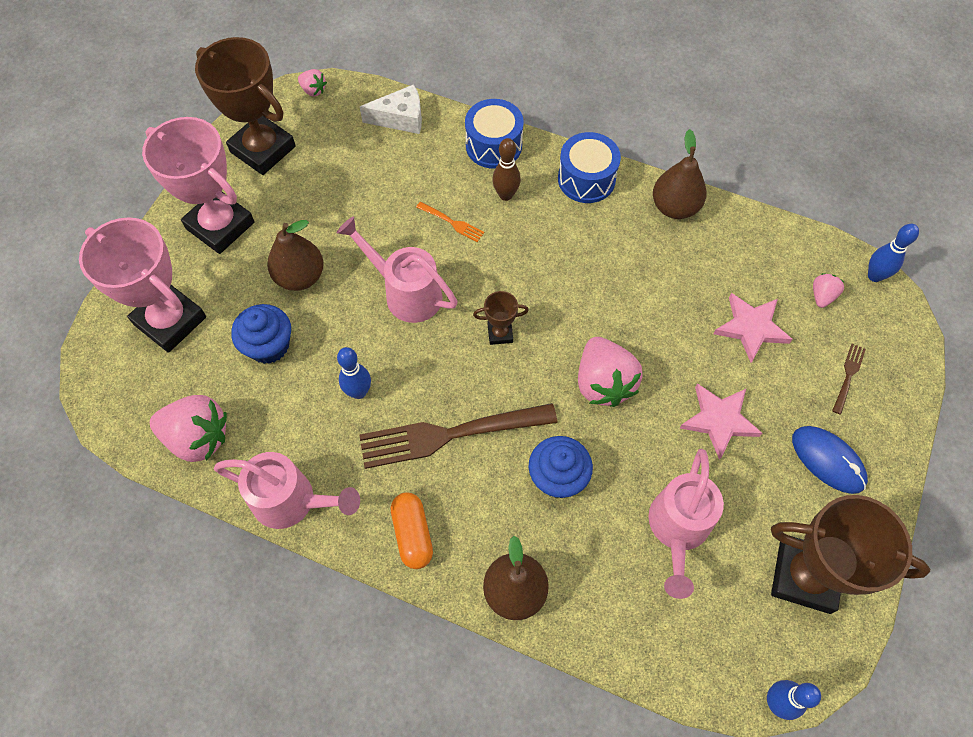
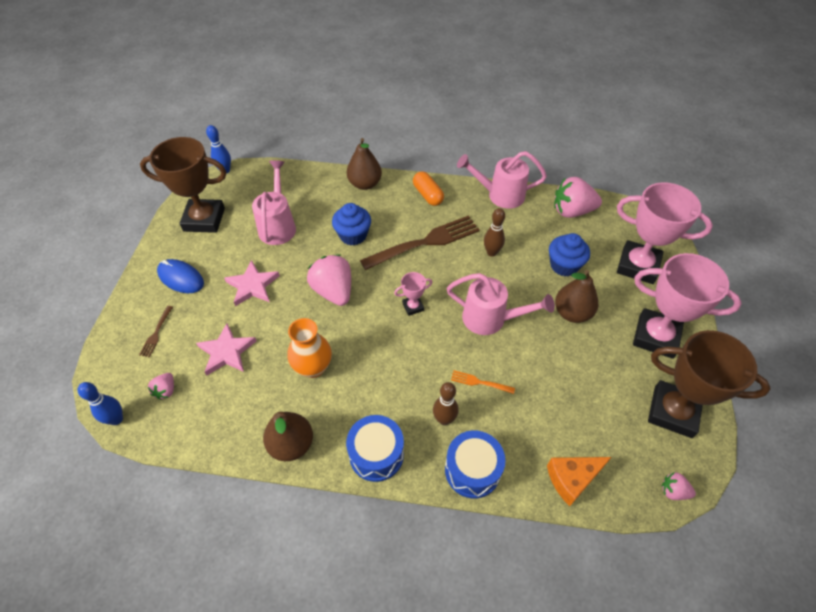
camera: 165 degrees right, 10 degrees down
(358, 392) = (491, 252): blue bowling pin -> brown bowling pin
(400, 118) = (572, 479): white cheese -> orange cheese
(500, 333) = (413, 307): brown trophy -> pink trophy
(643, 283) = (313, 367): none -> orange vase

